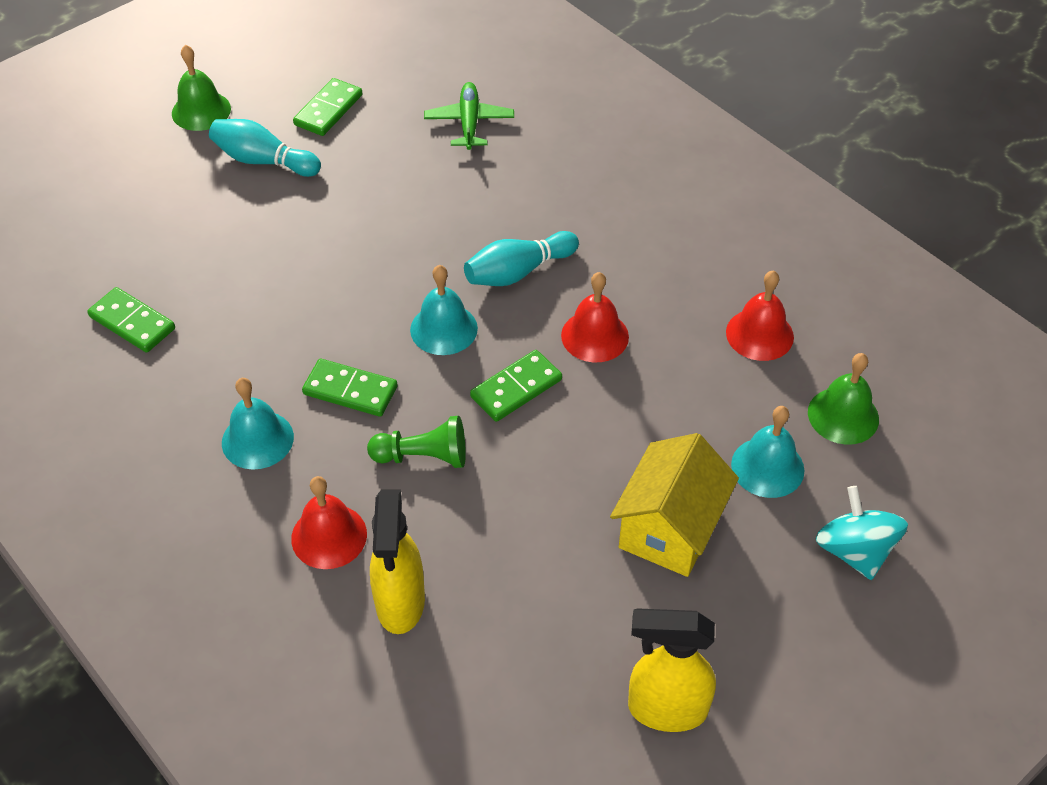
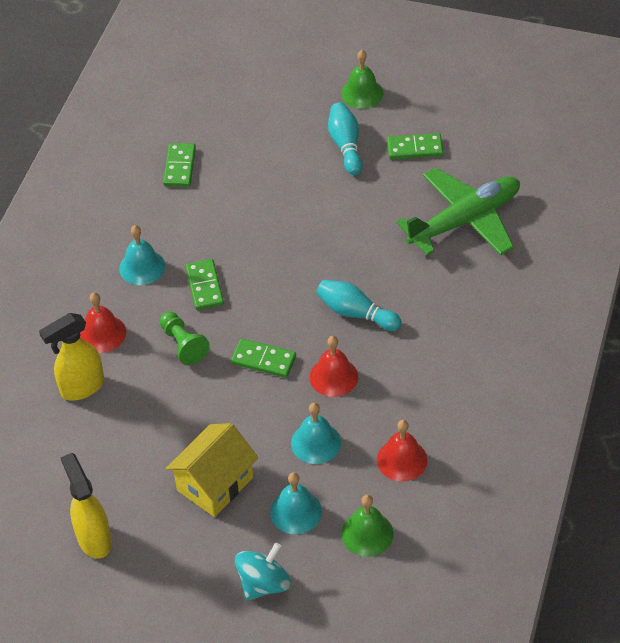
camera: 60 degrees right, 0 degrees up
(443, 329) = (282, 302): turquoise bell -> turquoise bell (316, 443)
(469, 122) = (465, 220): green plane -> green plane, size x1.88
(670, 529) = (215, 484): yellow house -> yellow house turned 45 degrees counterclockwise

